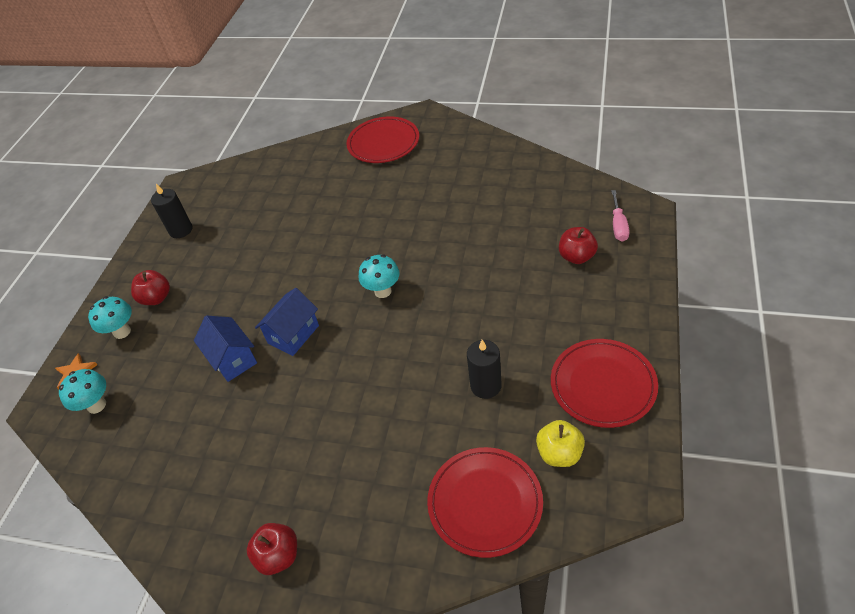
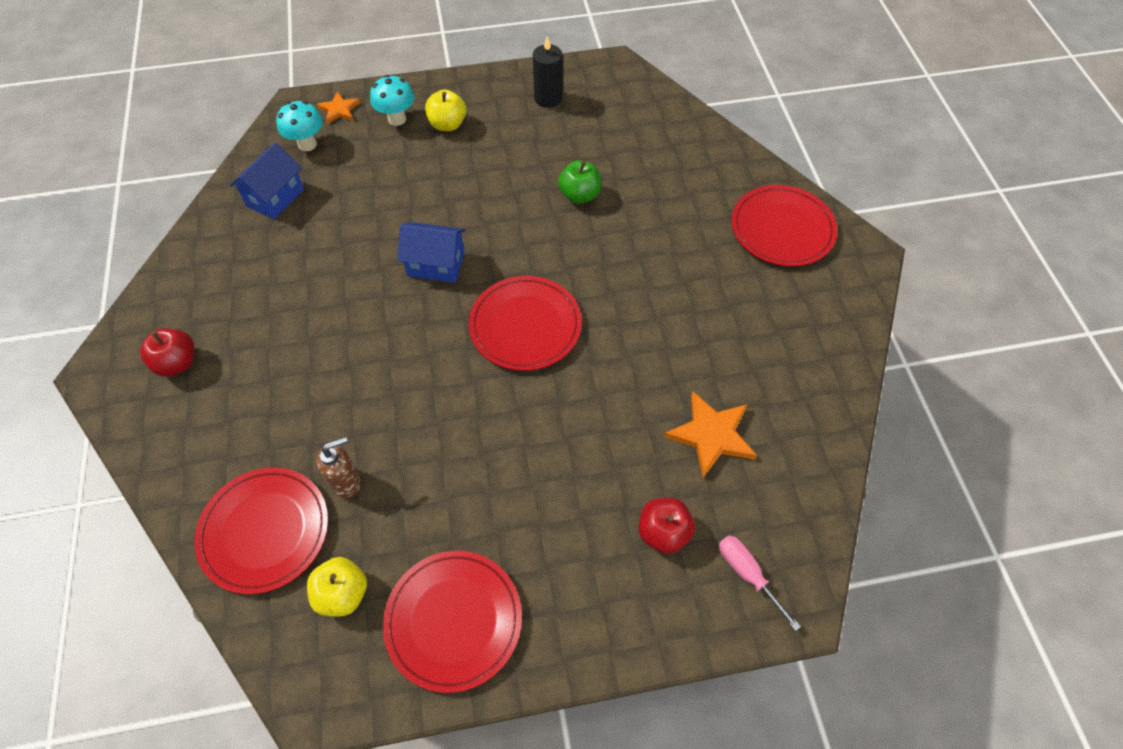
camera: 60 degrees right, 10 degrees up
(156, 298) = (447, 124): red apple -> yellow apple
(233, 359) = (389, 225): blue house -> blue house (275, 197)
(287, 234) = (579, 195): none -> green apple
(383, 291) = (525, 326): turquoise mushroom -> red plate
(464, 434) = (346, 482): none -> brown soap dispenser
(486, 386) = (417, 483): black candle -> none
(517, 216) = (711, 435): none -> orange star
(618, 225) = (748, 575): pink screwdriver -> pink screwdriver turned 75 degrees clockwise

